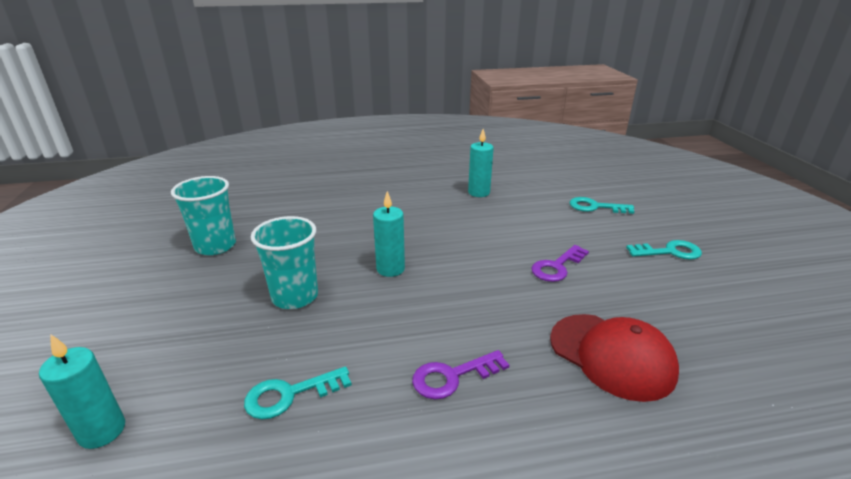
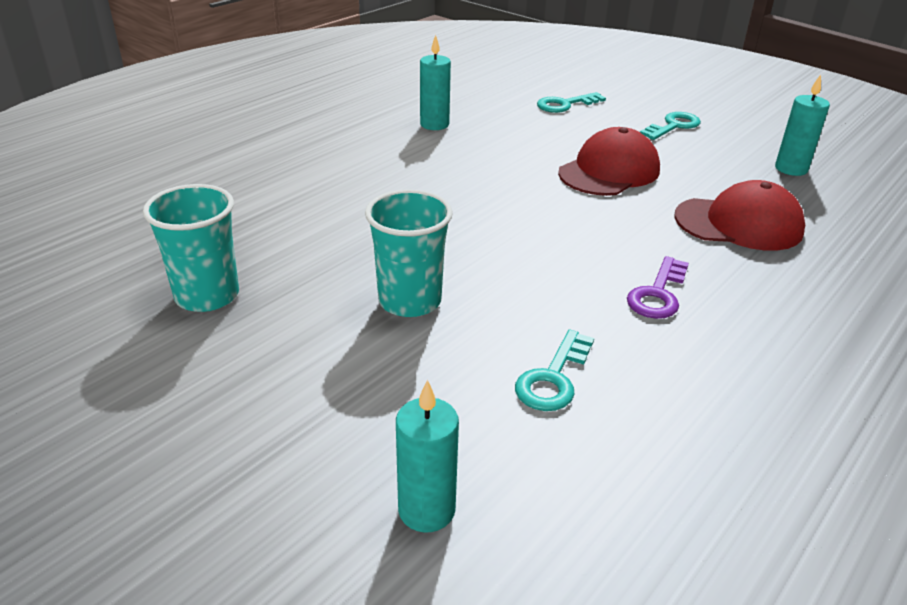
camera: 40 degrees left, 5 degrees up
(390, 269) = (465, 233): turquoise candle -> turquoise candle (791, 169)
(557, 267) = (609, 171): purple key -> red cap

